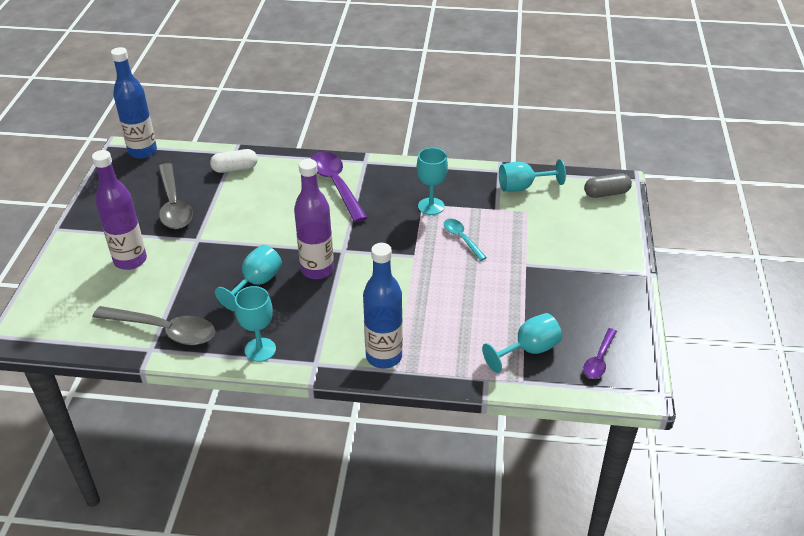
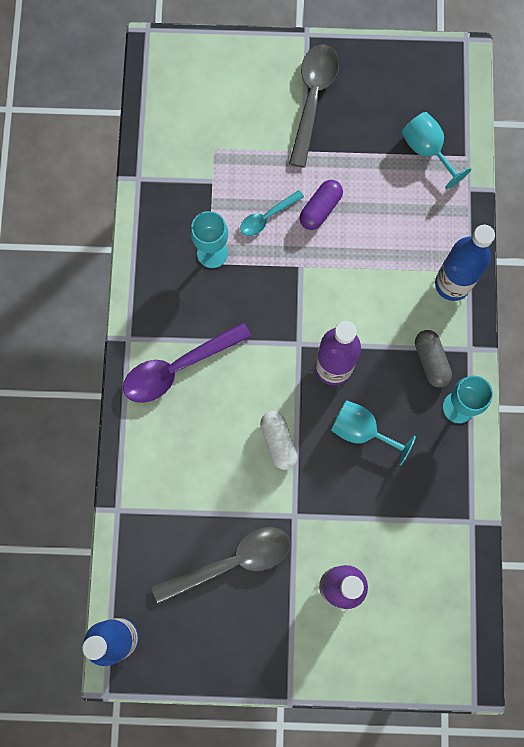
camera: 95 degrees left, 35 degrees up
(163, 330) = (443, 515): grey spoon -> grey spoon (312, 99)
(235, 168) = (151, 501): white capsule -> white capsule (278, 442)
(468, 271) = (320, 209): none -> purple capsule
(523, 187) = (169, 152): turquoise goblet -> none
(599, 359) = (431, 88): purple spoon -> none
(606, 193) = (175, 64): grey capsule -> grey capsule (431, 361)

